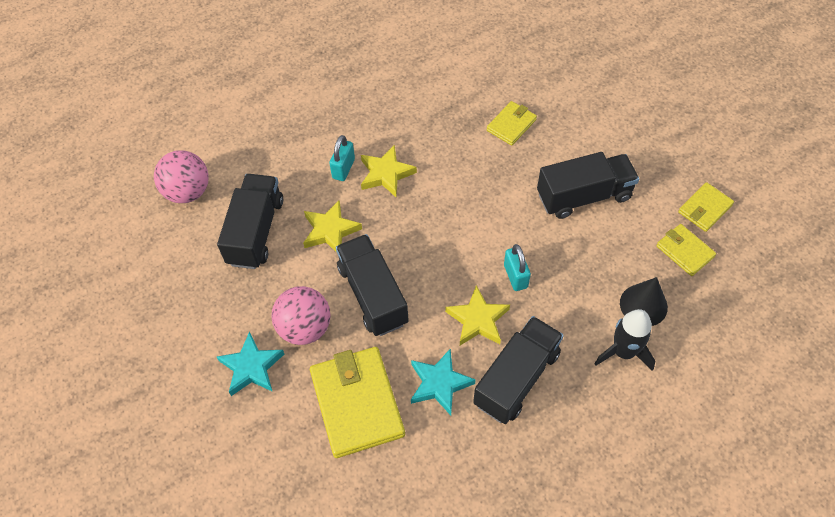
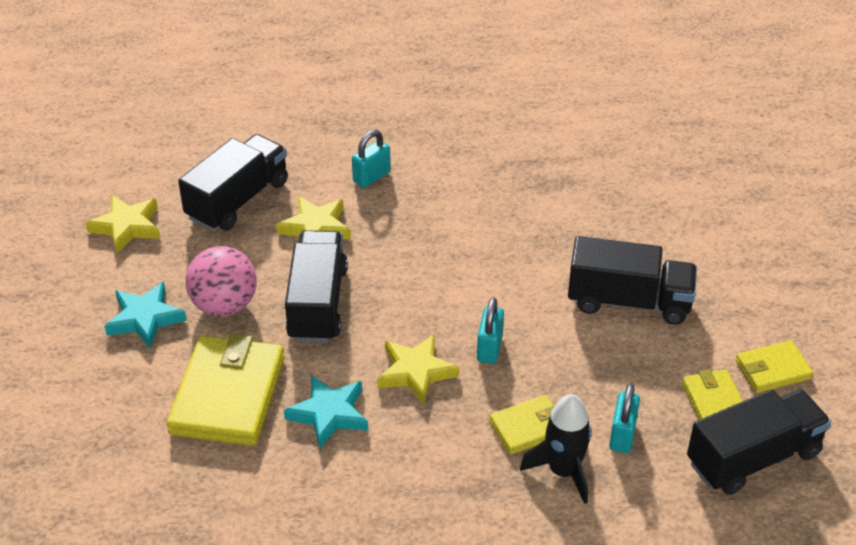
camera: 25 degrees right, 15 degrees down
(188, 192) = (195, 140): pink ball -> none
(386, 174) = (414, 198): yellow star -> yellow star (127, 227)
(511, 125) = (592, 202): yellow wallet -> yellow wallet (528, 428)
(517, 378) = (418, 445): black truck -> black truck (753, 458)
(643, 305) = (622, 435): black cone -> turquoise padlock

